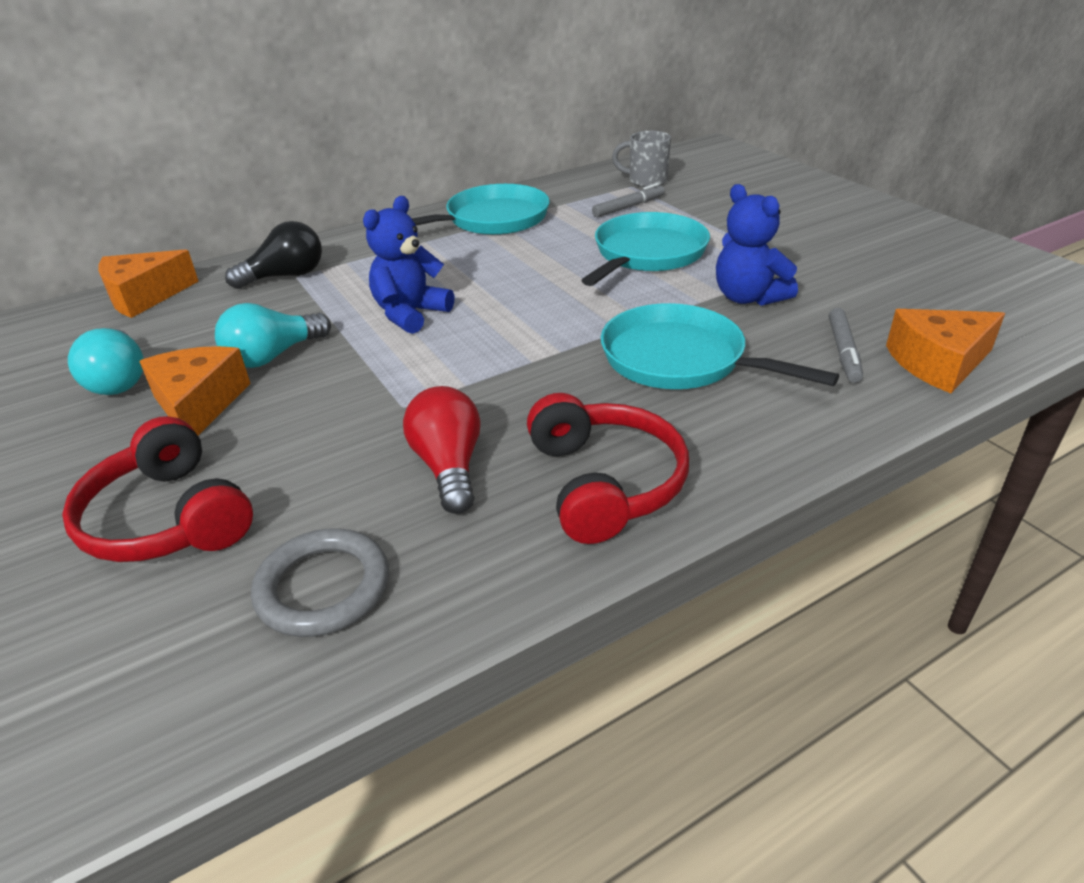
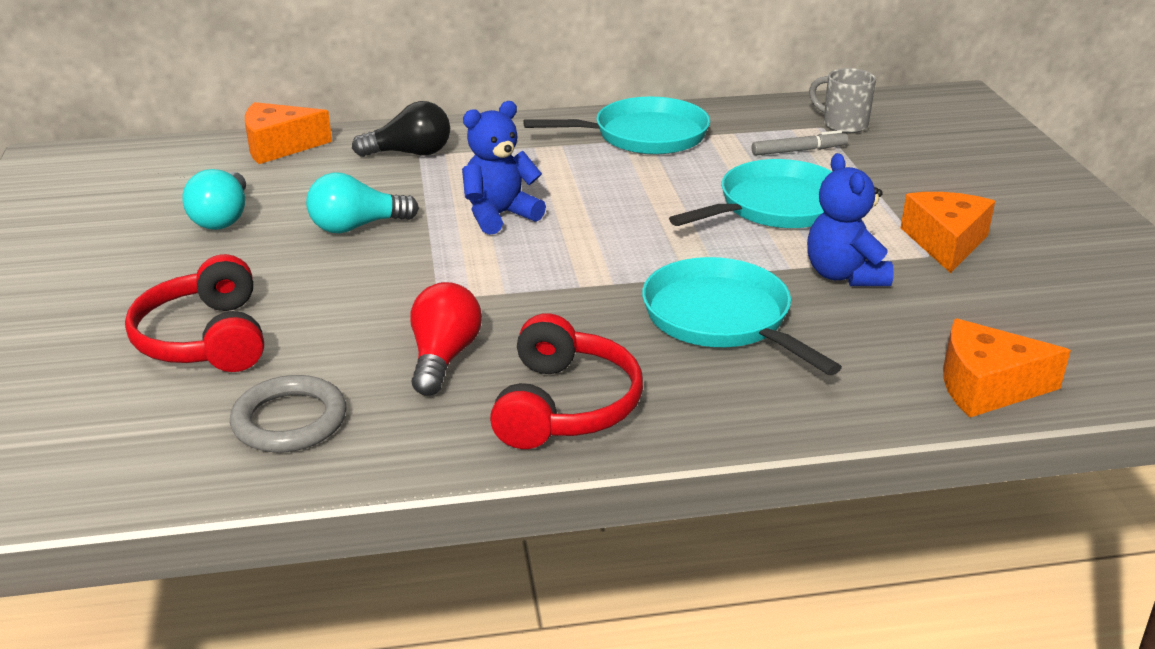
camera: 20 degrees right, 5 degrees down
(198, 404) = (274, 254): orange cheese -> orange cheese (945, 242)
(843, 351) = (895, 351): grey marker -> none

